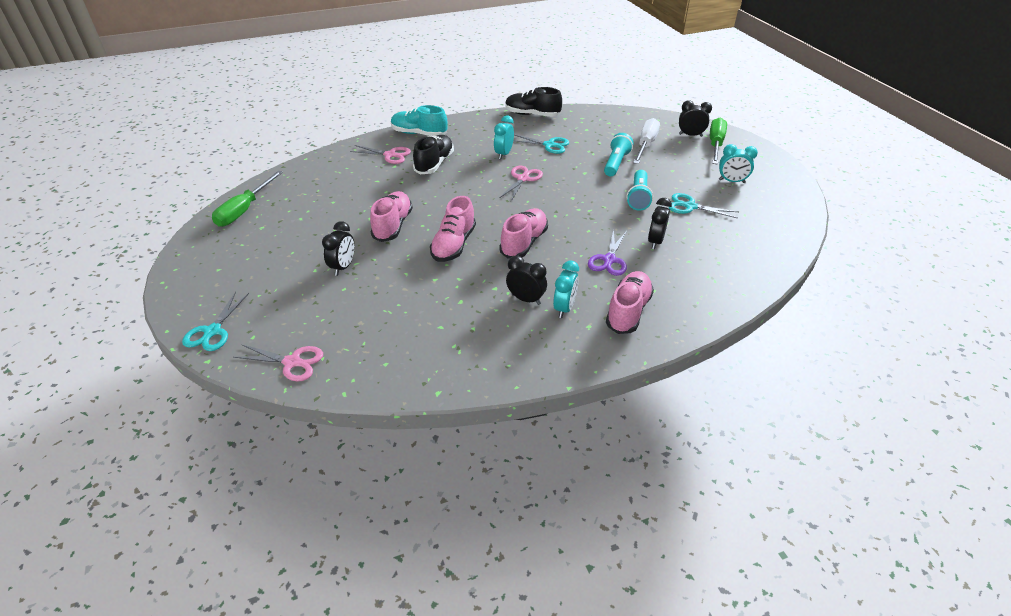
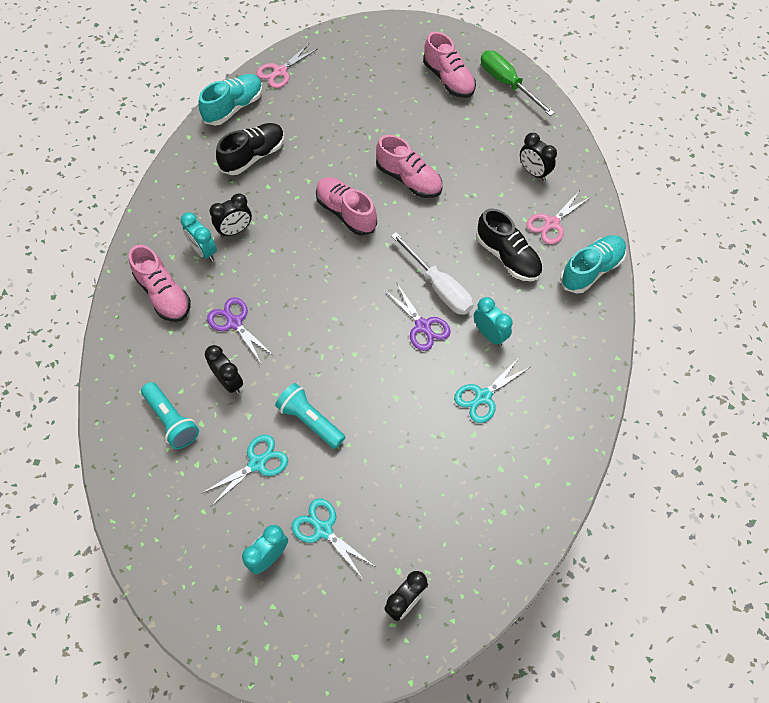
camera: 120 degrees right, 20 degrees up
(213, 331) = (346, 38): turquoise scissors -> turquoise scissors (323, 530)
(343, 267) = (370, 127): black clock -> black clock (533, 172)
(370, 374) = (234, 107): none -> turquoise shoe
(523, 179) = (422, 326): pink scissors -> purple scissors
(524, 242) = (310, 268): pink shoe -> pink shoe (448, 79)
(532, 114) = (580, 423): black shoe -> black shoe (253, 156)
(616, 163) = (394, 446): turquoise flashlight -> turquoise flashlight (172, 420)
(646, 145) = (416, 517): white screwdriver -> white screwdriver (439, 287)
(715, 144) = (361, 616): green screwdriver -> none

